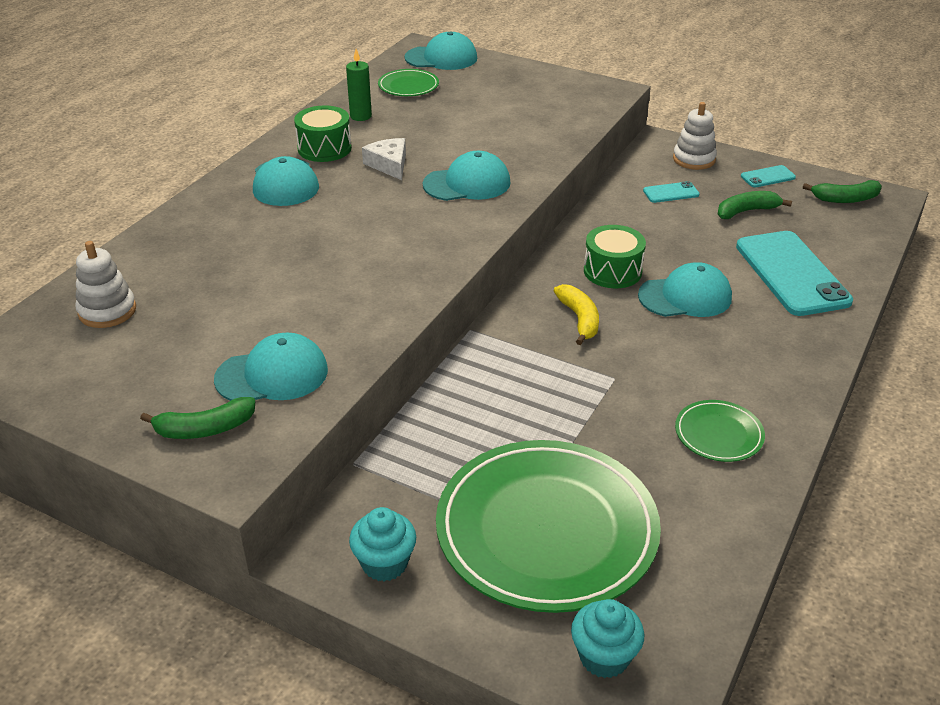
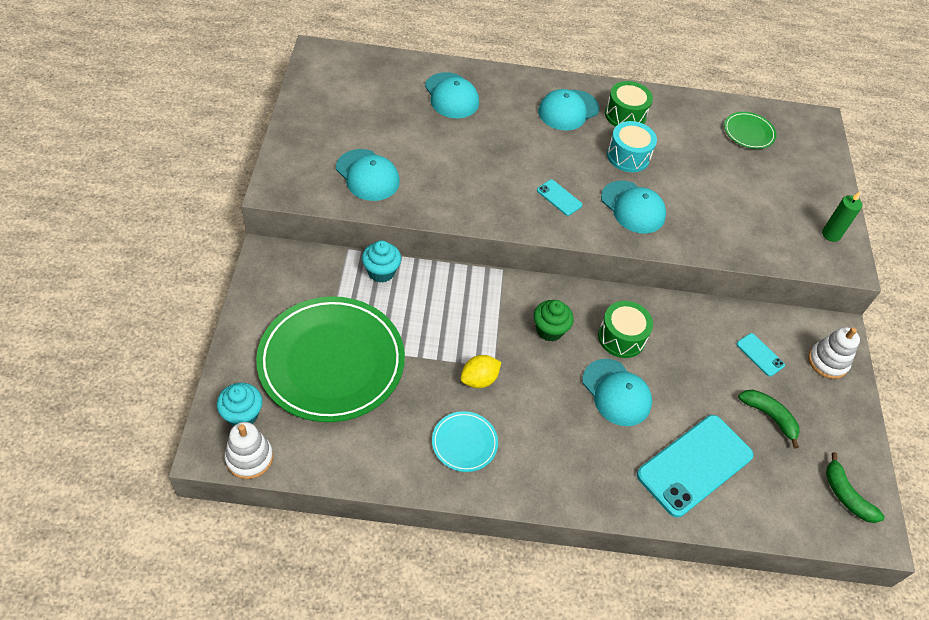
camera: 60 degrees right, 15 degrees up
(107, 311) = (388, 83): white stacking toy -> white stacking toy (249, 458)
(205, 429) = (309, 163): green banana -> none
(360, 116) = (683, 120): green candle -> green candle (831, 234)
(384, 563) = (275, 289): turquoise cupcake -> turquoise cupcake (381, 272)
(389, 164) = (628, 156): white cheese -> turquoise drum
(441, 58) = (810, 138): turquoise cap -> turquoise cap (451, 96)
(579, 319) = (549, 330): yellow banana -> green cupcake
(629, 396) = (479, 379): none -> yellow lemon
(718, 434) = (464, 443): green plate -> turquoise plate
(767, 177) = (839, 425): turquoise phone -> turquoise phone (559, 198)

